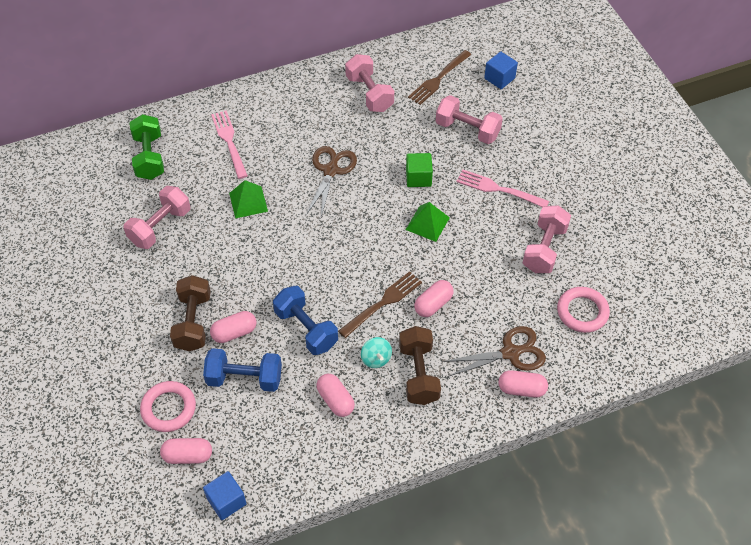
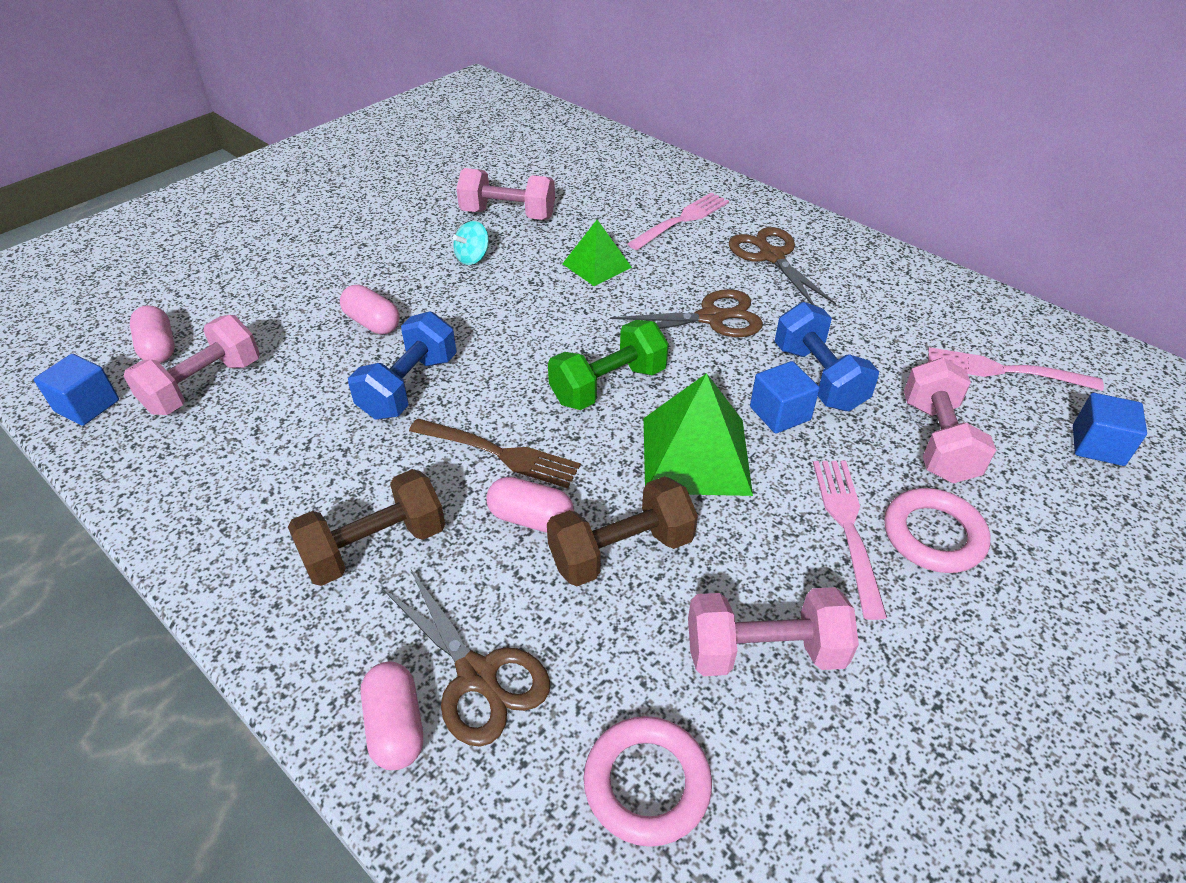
camera: 65 degrees right, 10 degrees down
(149, 157) = (606, 175): green dumbbell -> green dumbbell (608, 385)
(168, 408) = (230, 309): pink ring -> pink ring (933, 535)
(193, 322) = (374, 284): brown dumbbell -> brown dumbbell (621, 551)
(244, 378) = (299, 356): blue dumbbell -> blue dumbbell (818, 377)
(293, 118) = (771, 256): none -> brown scissors
(335, 400) = (288, 460): pink capsule -> none
(369, 93) = (890, 308): pink dumbbell -> pink dumbbell (204, 386)
(376, 359) = (385, 481): turquoise spinning top -> turquoise spinning top (473, 258)
(418, 178) = (780, 413): green cube -> blue cube
(427, 223) = (695, 455): green pyramid -> green pyramid, size x1.63
(438, 79) = (1004, 370): brown fork -> pink fork

